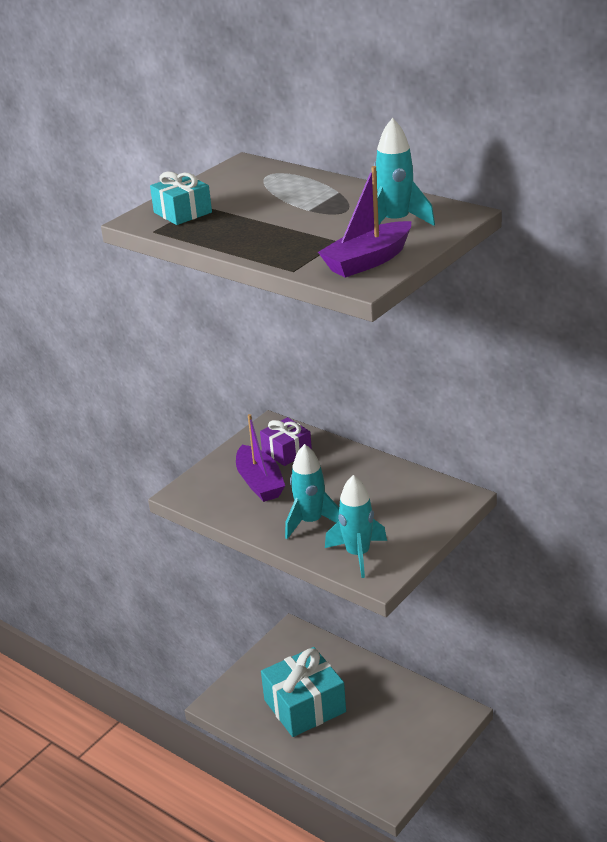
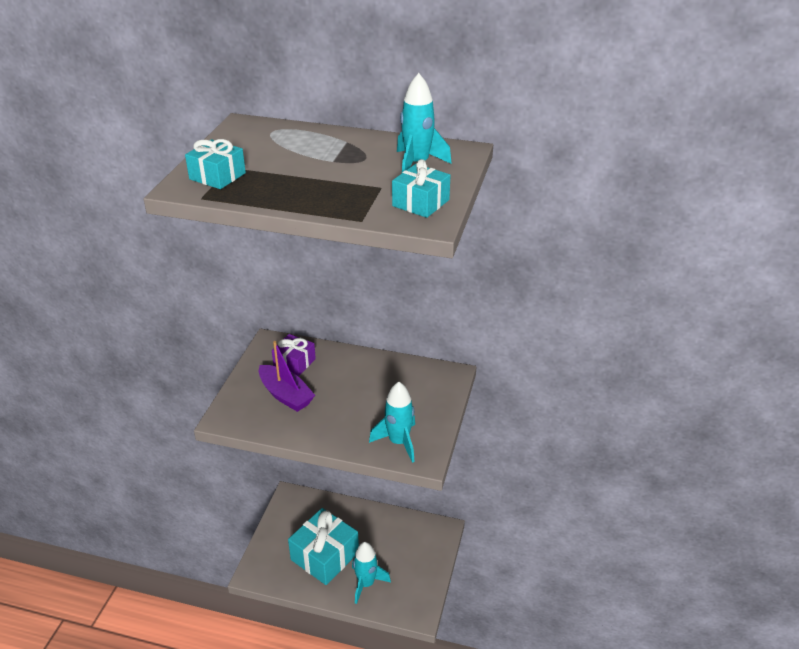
camera: 25 degrees left, 5 degrees up
(311, 522) = (346, 421): turquoise rocket -> turquoise rocket (366, 583)
(368, 261) = (420, 203): purple boat -> turquoise gift

